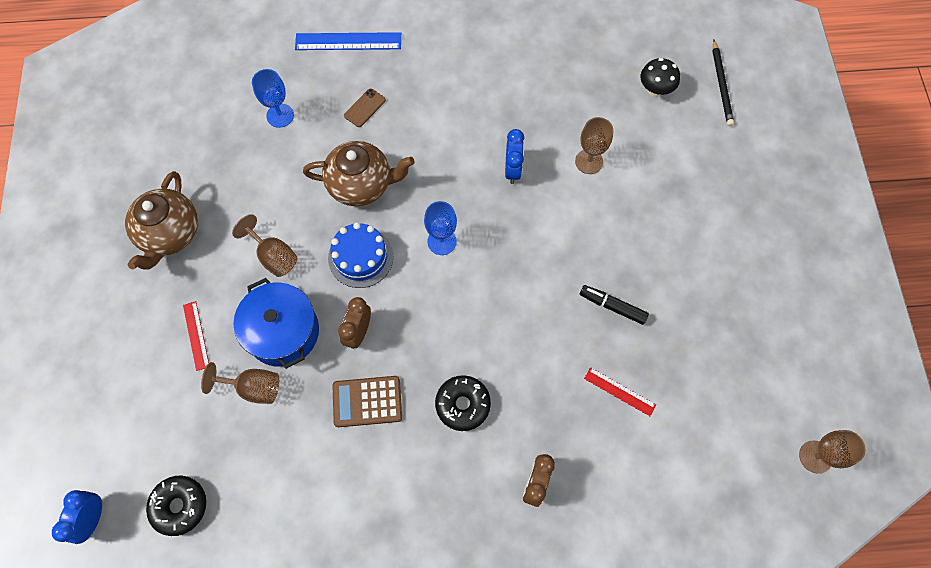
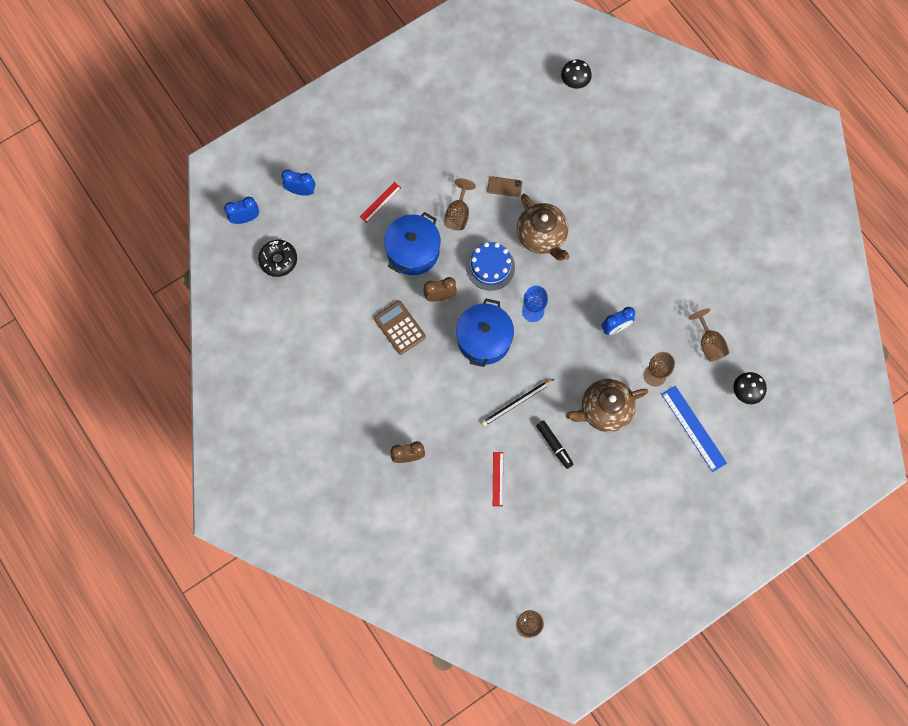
camera: 60 degrees right, 5 degrees up
(111, 424) = (301, 191): none -> blue clock
(170, 234) = (434, 143): brown teapot -> brown teapot (604, 410)
(212, 58) = (574, 82): none -> black mushroom
(253, 388) = (368, 256): brown goblet -> brown goblet (709, 343)
(280, 115) = (559, 153): blue goblet -> none
(348, 41) = (646, 161): blue ruler -> blue ruler (693, 428)
(365, 108) = (600, 203): brown phone -> brown phone (504, 187)
(442, 312) = (484, 339): none -> blue pot
(462, 404) = (431, 386): black donut -> none
(612, 306) = (554, 445): black marker -> black marker turned 150 degrees clockwise
(721, 85) = (782, 438): black pencil -> black pencil (517, 403)

